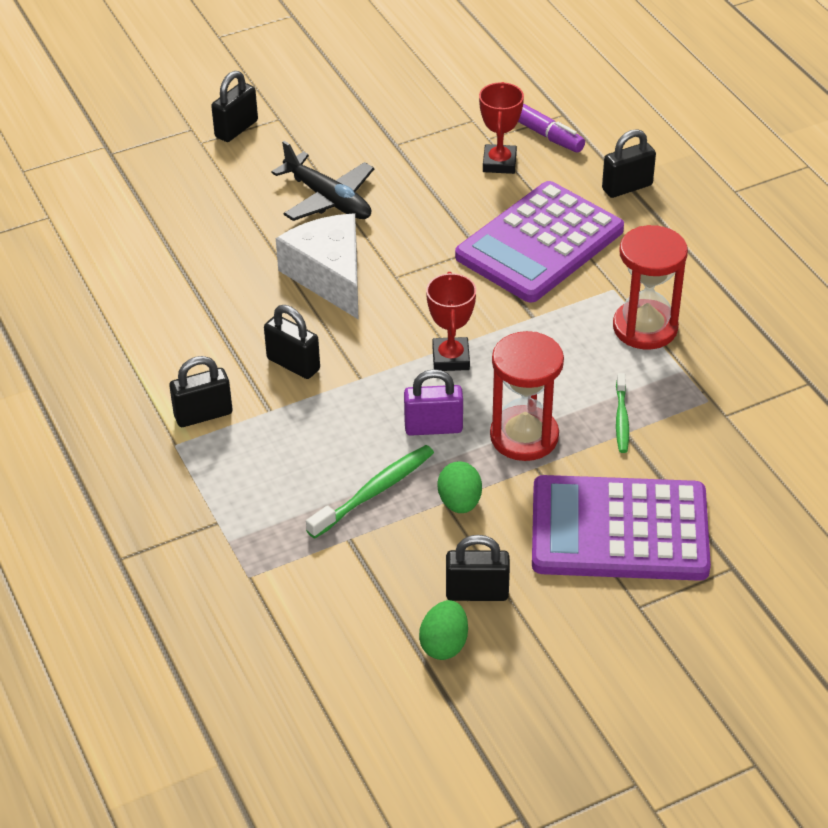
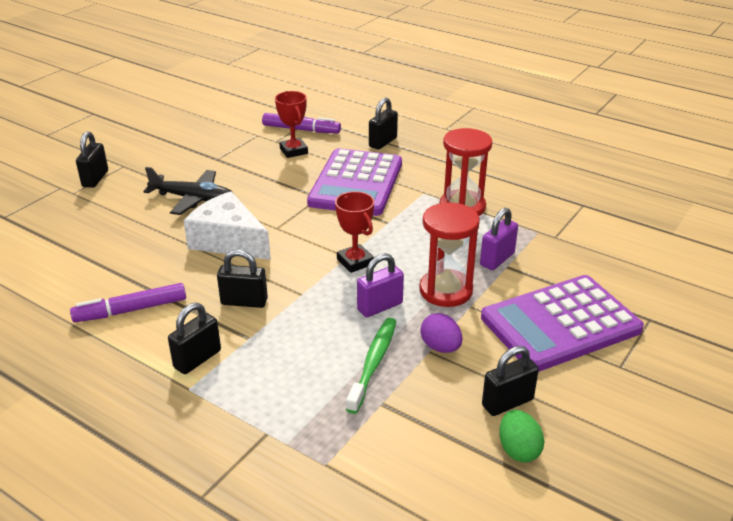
camera: 30 degrees left, 10 degrees down
(173, 329) = (131, 310): none -> purple marker
(459, 502) = (440, 347): green egg -> purple egg
(621, 419) = (497, 259): green toothbrush -> purple padlock

